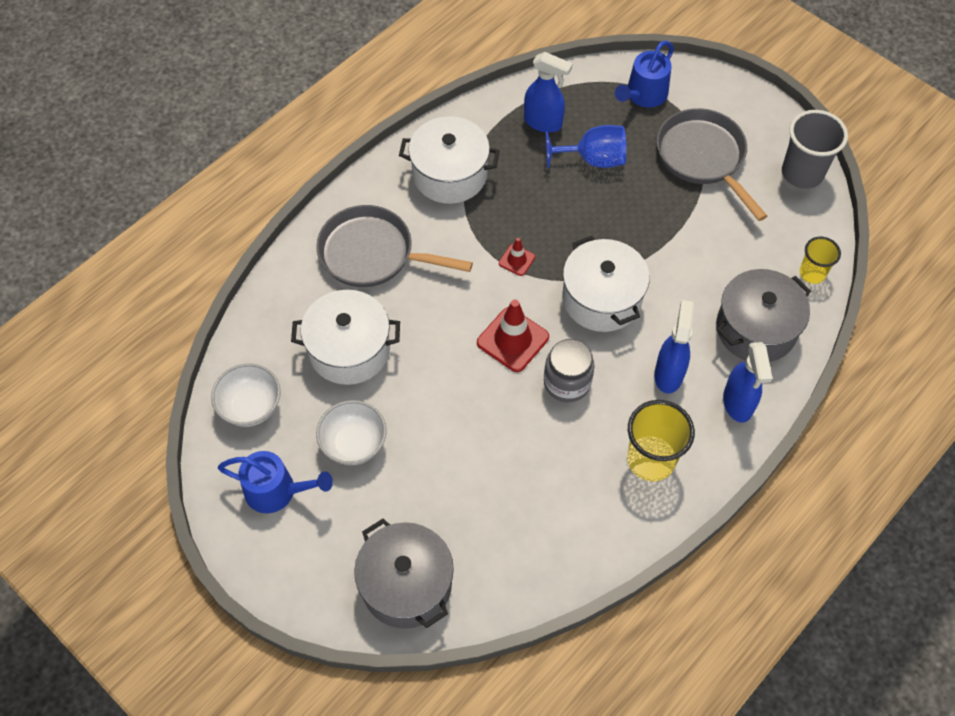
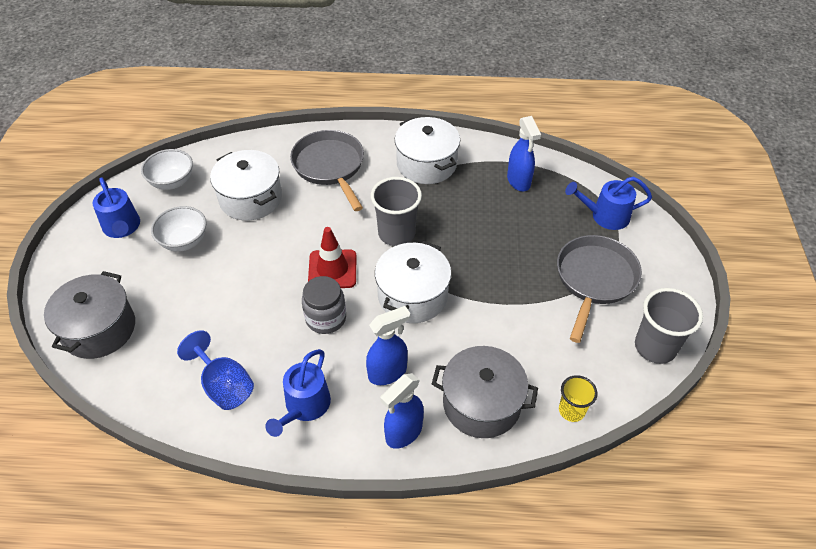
camera: 50 degrees right, 10 degrees down
(516, 260) = (396, 234): red traffic cone -> grey cup
(593, 159) = (520, 223): blue goblet -> blue goblet (224, 385)
(651, 460) = (305, 406): yellow cup -> blue watering can

